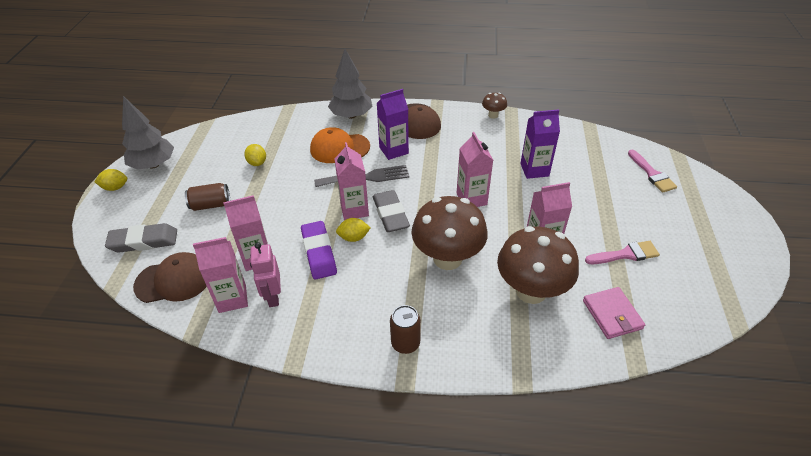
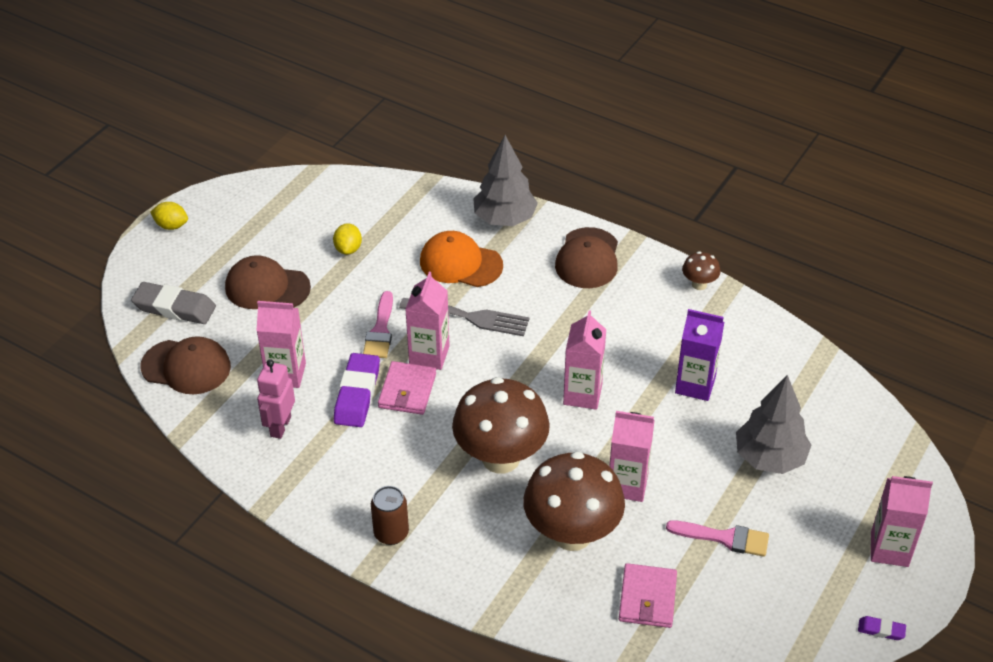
camera: 25 degrees right, 0 degrees up
(153, 164) = (226, 209): grey tree -> grey tree (769, 458)
(210, 205) = (267, 287): brown can -> brown cap
(232, 298) = (237, 411): pink carton -> pink carton (889, 549)
(353, 237) = (407, 390): yellow lemon -> pink wallet
(390, 214) = (469, 377): grey eraser -> none
(393, 150) = (528, 291): purple carton -> none
(652, 174) = (855, 450): pink brush -> pink brush (380, 330)
(761, 274) = (881, 630): none -> purple eraser

